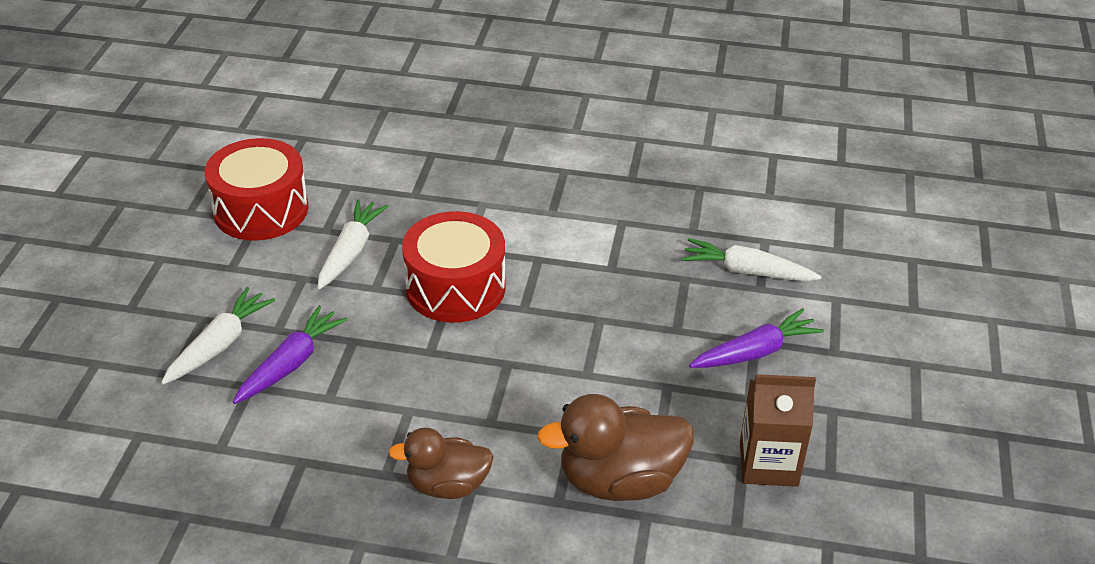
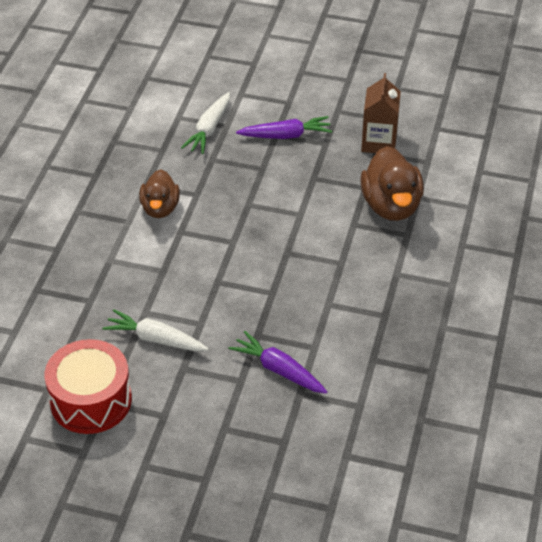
camera: 85 degrees left, 5 degrees up
(220, 344) = (254, 414): white carrot -> none
(447, 485) = (394, 284): brown duck -> brown duck (160, 208)
(455, 287) = (206, 277): red drum -> none
(755, 352) = (286, 135): purple carrot -> purple carrot turned 105 degrees clockwise

